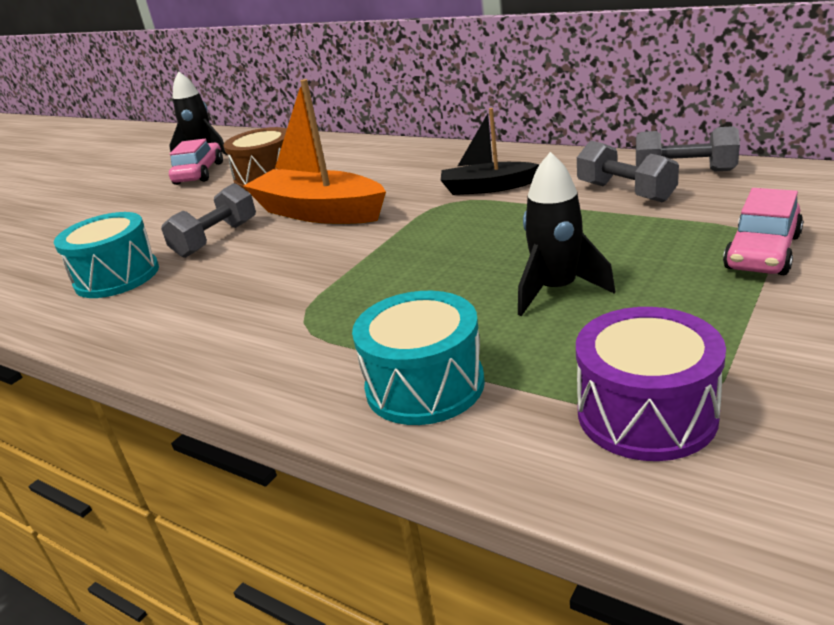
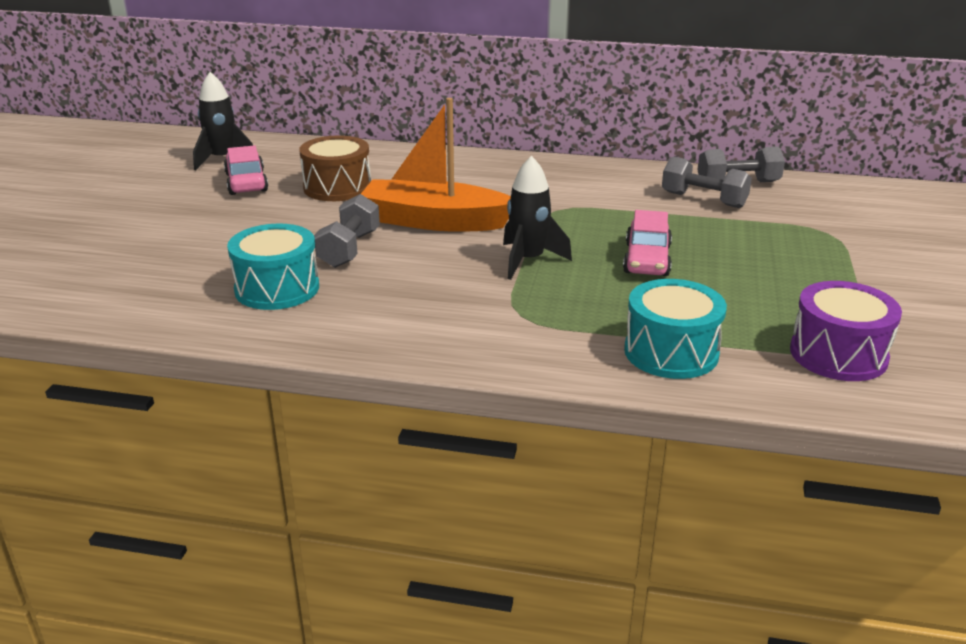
camera: 25 degrees left, 0 degrees up
(487, 188) = (580, 197): black boat -> none
(556, 290) = (712, 279): black rocket -> black rocket (528, 261)
(762, 252) = (838, 244): pink car -> pink car (647, 259)

